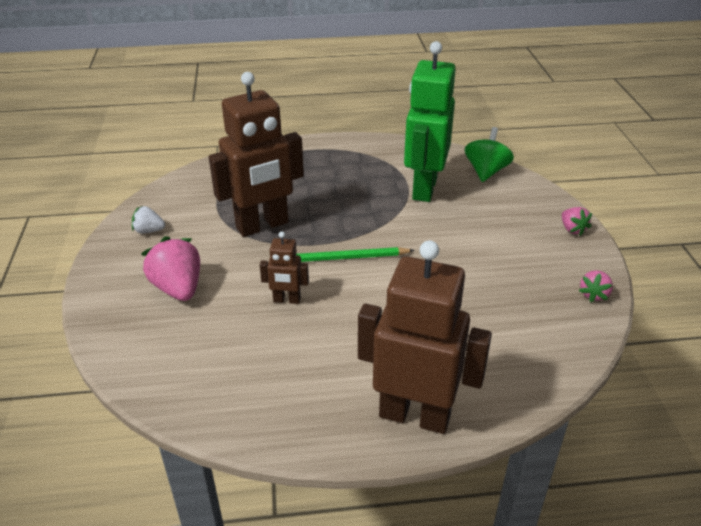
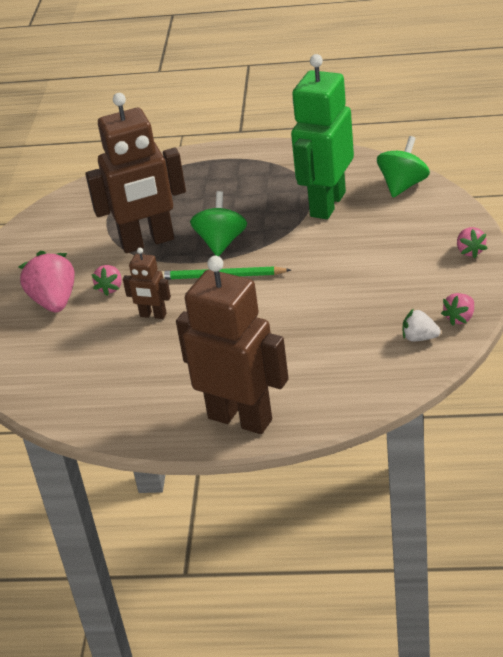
camera: 15 degrees right, 0 degrees up
(149, 231) = (36, 245): white strawberry -> white strawberry (419, 338)
(235, 272) = (110, 288): none -> pink strawberry
(335, 225) = (221, 242): none -> green spinning top

